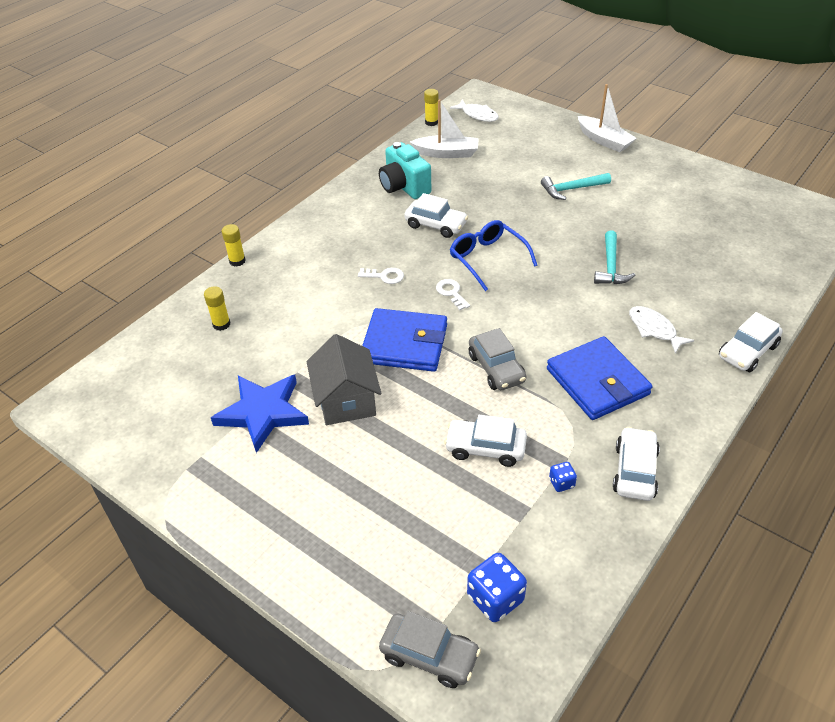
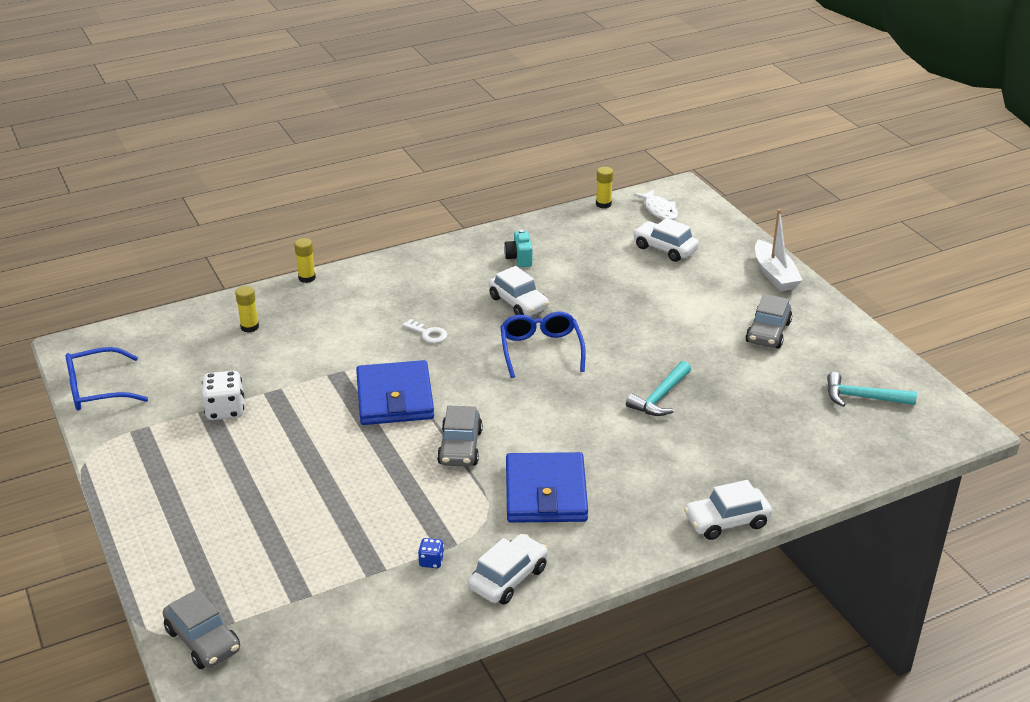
camera: 25 degrees right, 10 degrees down
(119, 439) = (97, 389): none -> blue glasses
(263, 413) = (225, 410): blue star -> white dice
(346, 400) = (302, 426): grey house -> none
(404, 187) = (519, 258): turquoise camera -> turquoise camera, size x0.58
(404, 344) = (394, 398): blue wallet -> blue wallet turned 45 degrees clockwise
(447, 153) = (591, 239): white boat -> none
(451, 293) = (477, 369): white key -> none
(485, 448) = (389, 508): white car -> white car (665, 248)
(495, 598) = (292, 623): blue dice -> none
(572, 189) = (691, 312): turquoise hammer -> turquoise hammer (863, 397)
(640, 187) = (768, 332): none -> grey car
(654, 329) = (648, 468): white fish -> none

